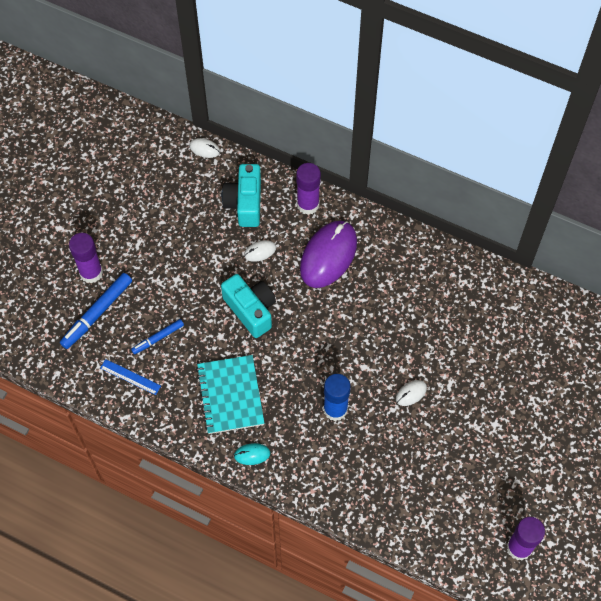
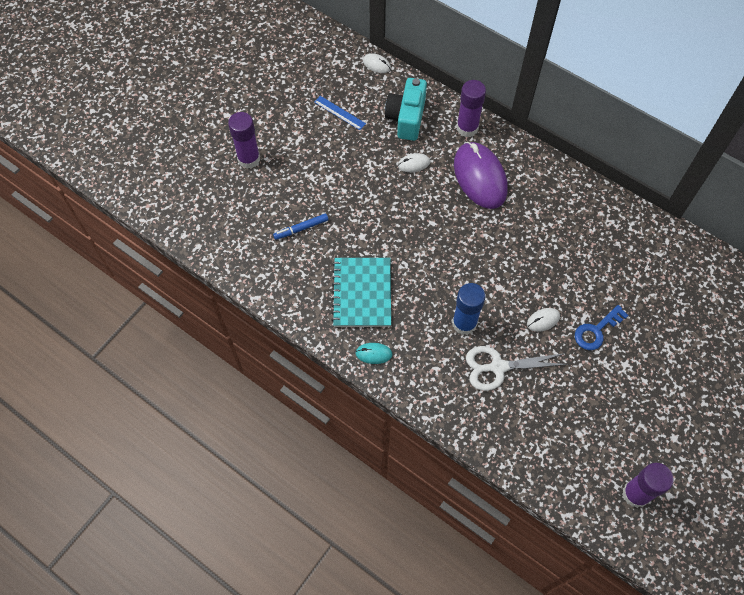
camera: 10 degrees right, 0 degrees up
(97, 313) = (247, 197): blue marker -> none
(130, 377) = (267, 260): blue ruler -> blue ruler (339, 113)
(251, 310) = (396, 216): turquoise camera -> none
(328, 255) = (480, 177): purple mouse -> purple mouse turned 60 degrees counterclockwise
(374, 447) = (498, 367): none -> white scissors
(463, 395) = (596, 331): none -> blue key

